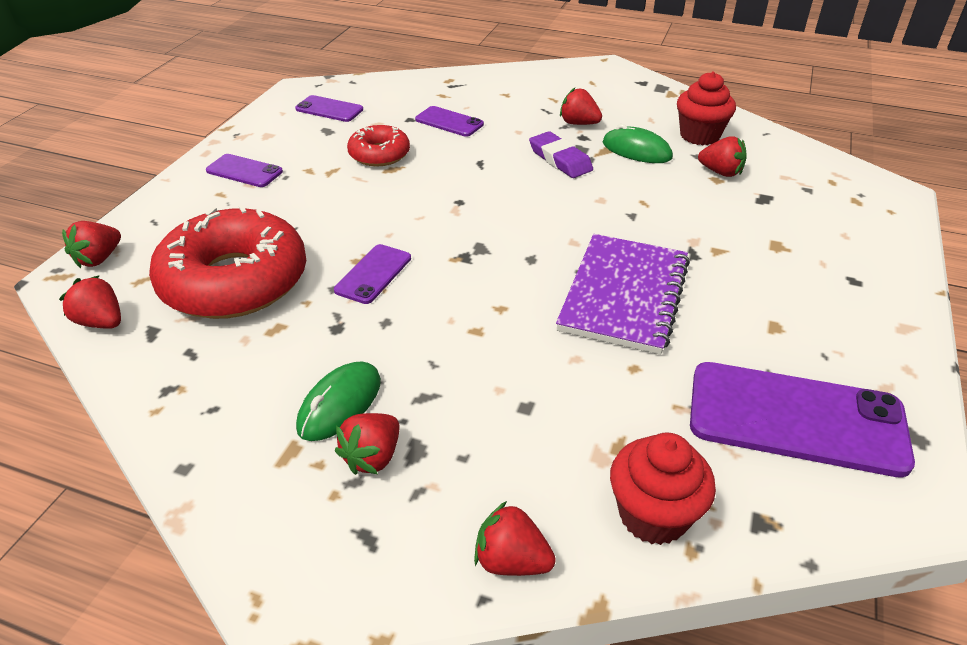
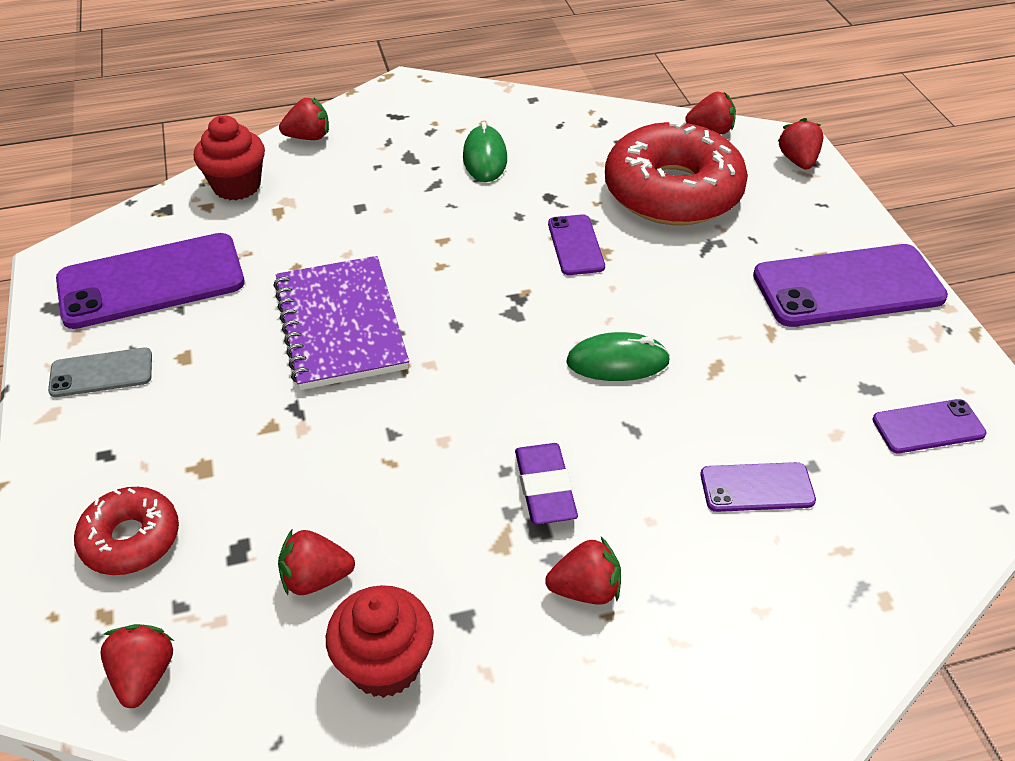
camera: 145 degrees right, 5 degrees up
(244, 171) = (848, 287): purple phone -> purple phone, size x1.96
(372, 457) = (432, 144): red strawberry -> red strawberry (144, 676)
(379, 154) = (758, 381): red donut -> red donut (131, 539)
(560, 159) = (545, 488): purple eraser -> purple eraser turned 60 degrees clockwise
(636, 150) = (458, 566): green mouse -> green mouse (617, 362)
(857, 343) = (101, 373): none -> grey phone

